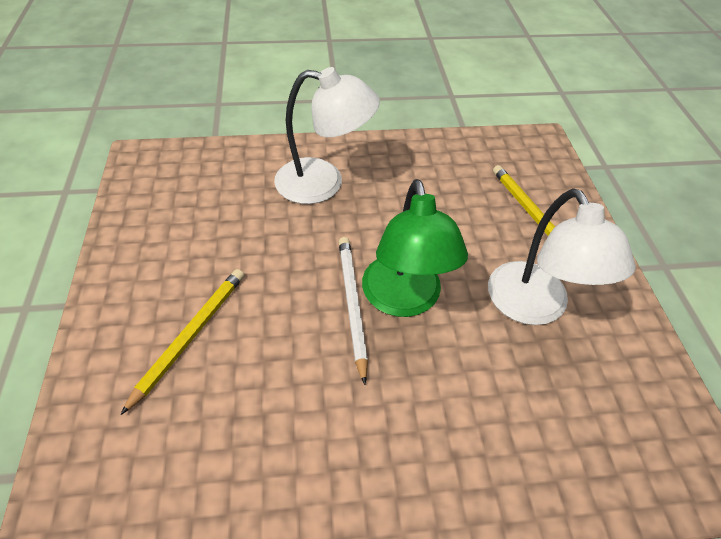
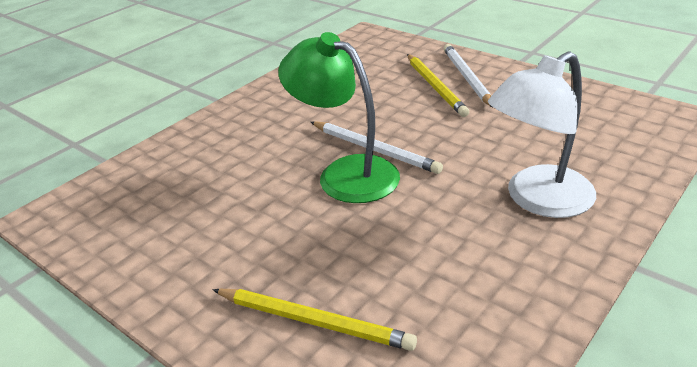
camera: 140 degrees right, 15 degrees down
(147, 321) = (466, 78): none -> white pencil
(535, 307) = (239, 234): white lamp -> none

